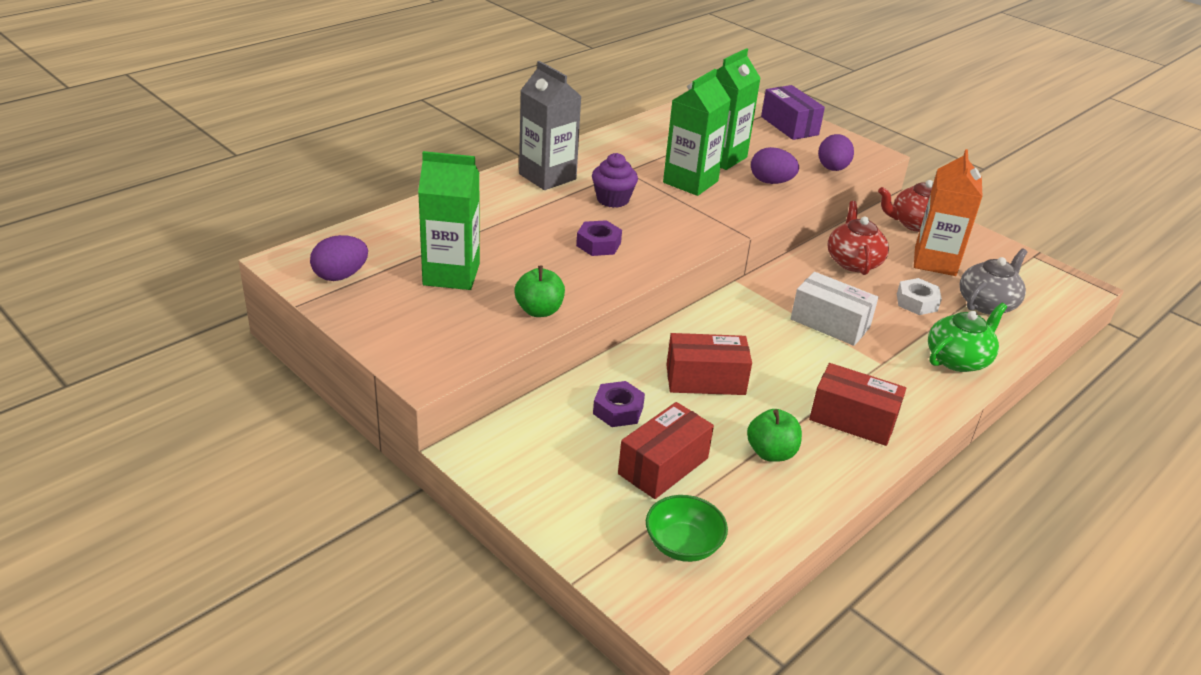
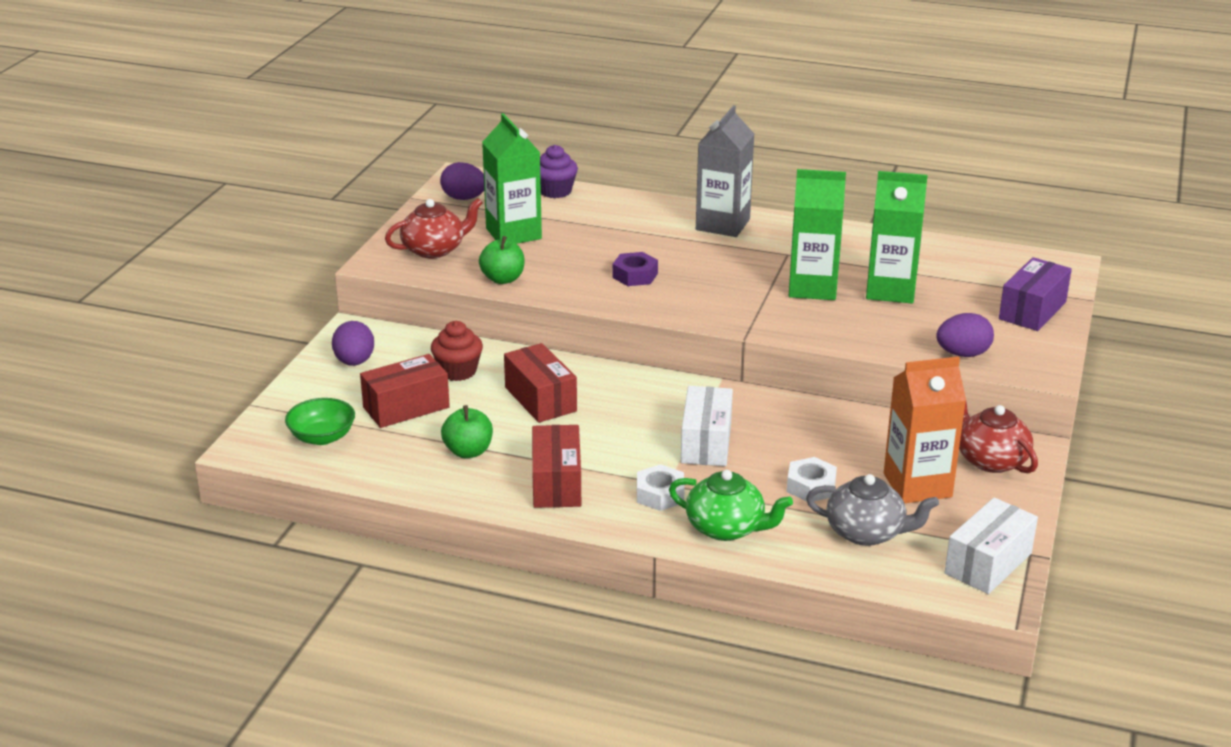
camera: 65 degrees right, 5 degrees down
(613, 199) = (723, 262): purple cupcake -> purple cupcake (555, 191)
(618, 410) = (458, 371): purple nut -> red cupcake
(663, 466) = (406, 407): red box -> red box turned 45 degrees counterclockwise
(771, 182) = (876, 327): purple egg -> purple egg (354, 362)
(853, 262) = (846, 435): red teapot -> red teapot (434, 249)
(896, 373) = (660, 494): none -> white nut
(1040, 274) = (988, 563): none -> white box

